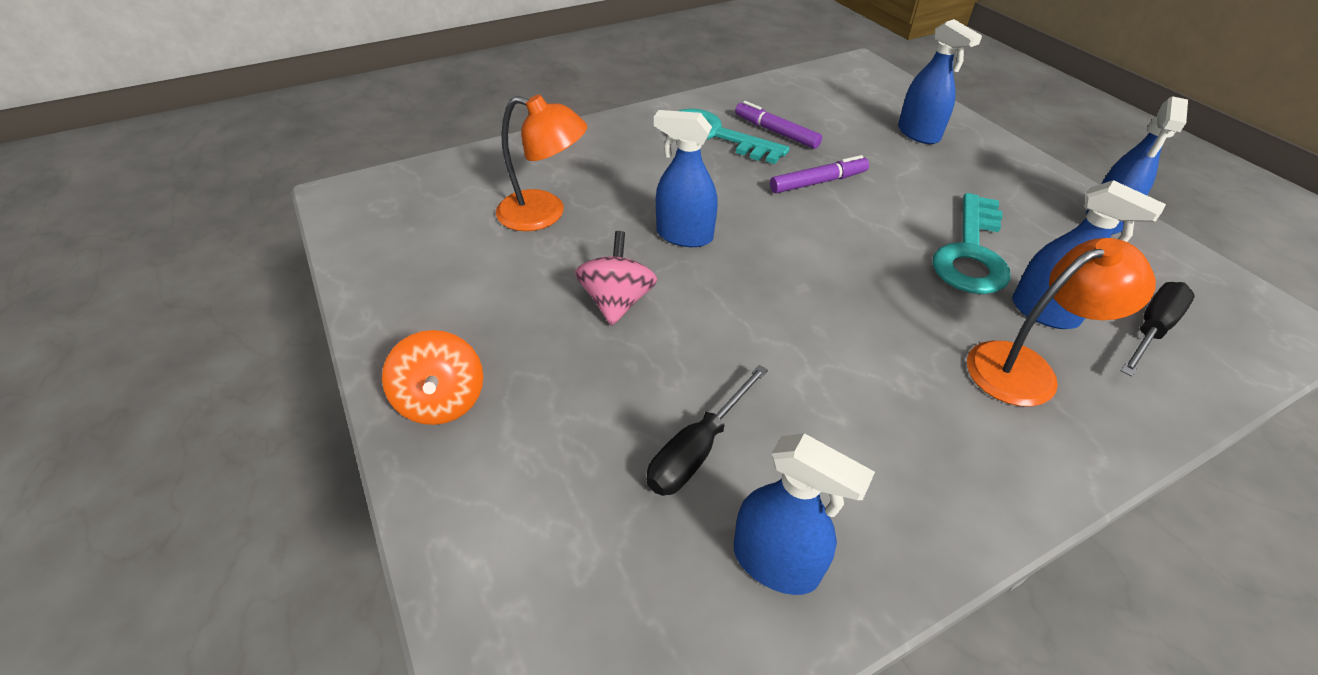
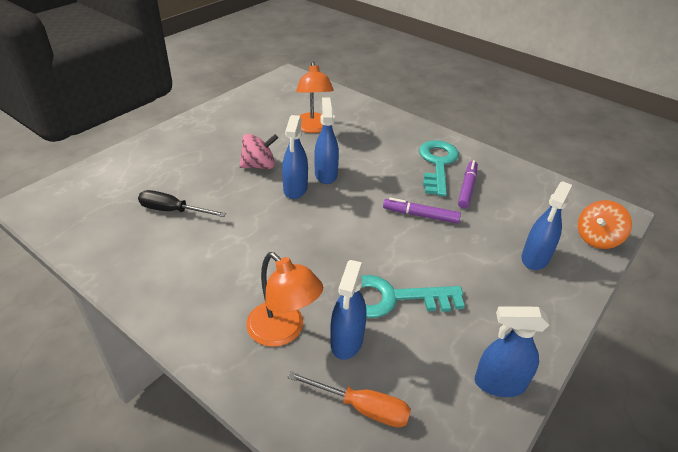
camera: 65 degrees right, 5 degrees down
(442, 401) = (176, 138): orange spinning top -> orange spinning top (597, 238)
(776, 562) = (117, 245): blue spray bottle -> blue spray bottle (295, 189)
(817, 182) = (421, 215): purple marker -> purple marker turned 150 degrees clockwise
(1151, 329) = (362, 407): black screwdriver -> orange screwdriver

